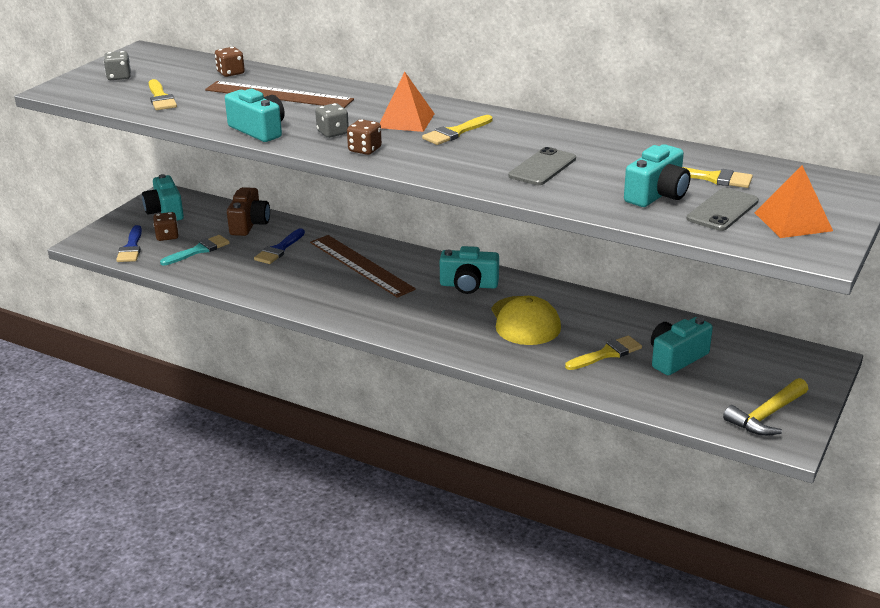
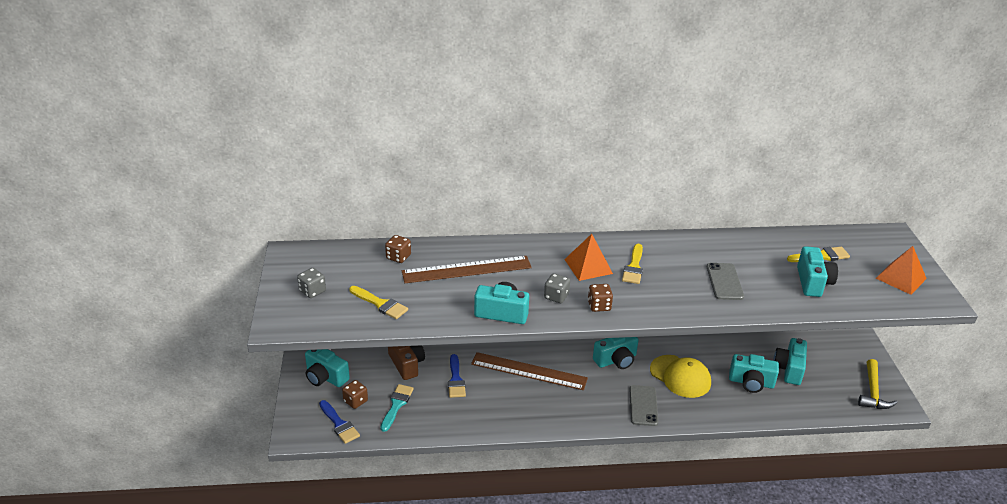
camera: 35 degrees left, 5 degrees up
(607, 354) = (751, 382): yellow brush -> turquoise camera
(722, 210) = (859, 282): grey phone -> grey phone (643, 405)

